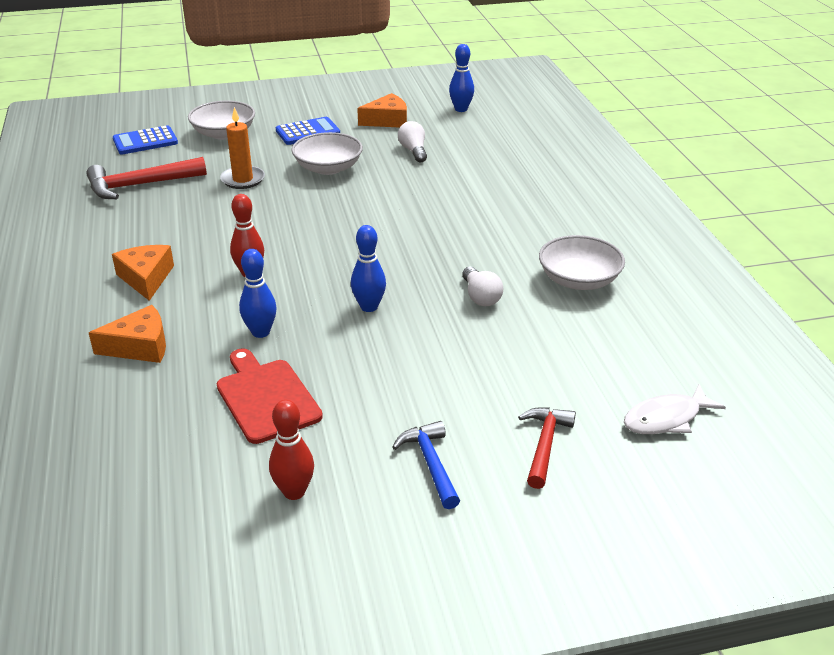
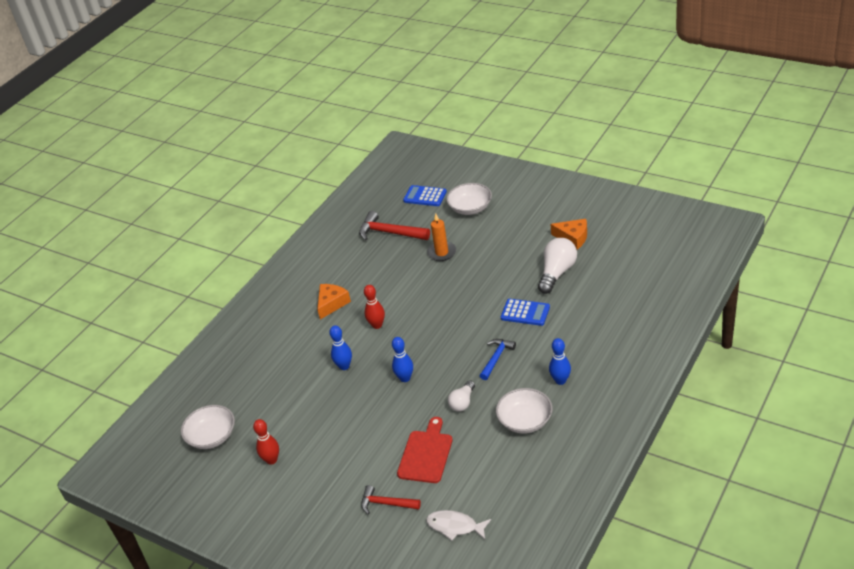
camera: 50 degrees right, 5 degrees up
(140, 346) = (291, 346): orange cheese -> none
(266, 397) = (309, 405): red cutting board -> red cutting board (426, 454)
(308, 132) = (516, 227): blue calculator -> blue calculator (525, 313)
(328, 168) = (494, 264): white bowl -> white bowl (212, 436)
(413, 151) = (557, 273): white light bulb -> white light bulb, size x1.67
(431, 464) = (332, 481): blue hammer -> blue hammer (496, 358)
(461, 109) = (631, 247): blue bowling pin -> blue bowling pin (560, 380)
(545, 445) = (386, 503): red hammer -> red hammer turned 135 degrees counterclockwise

